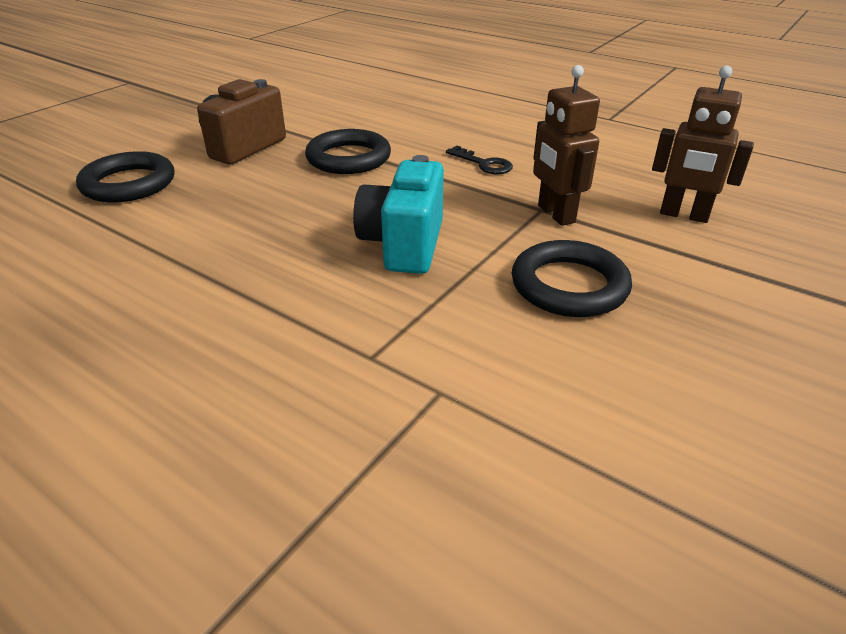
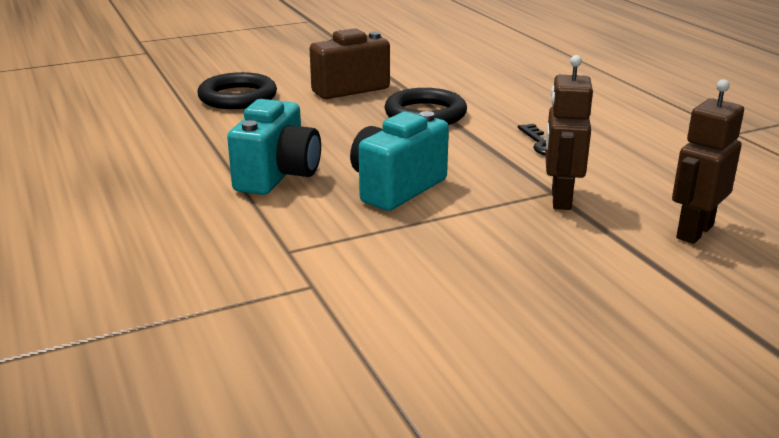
camera: 30 degrees right, 10 degrees down
(268, 267) = (278, 176): none -> turquoise camera
(569, 285) = (501, 252): black ring -> none
(683, 215) = (694, 232): brown robot -> brown robot turned 75 degrees clockwise

